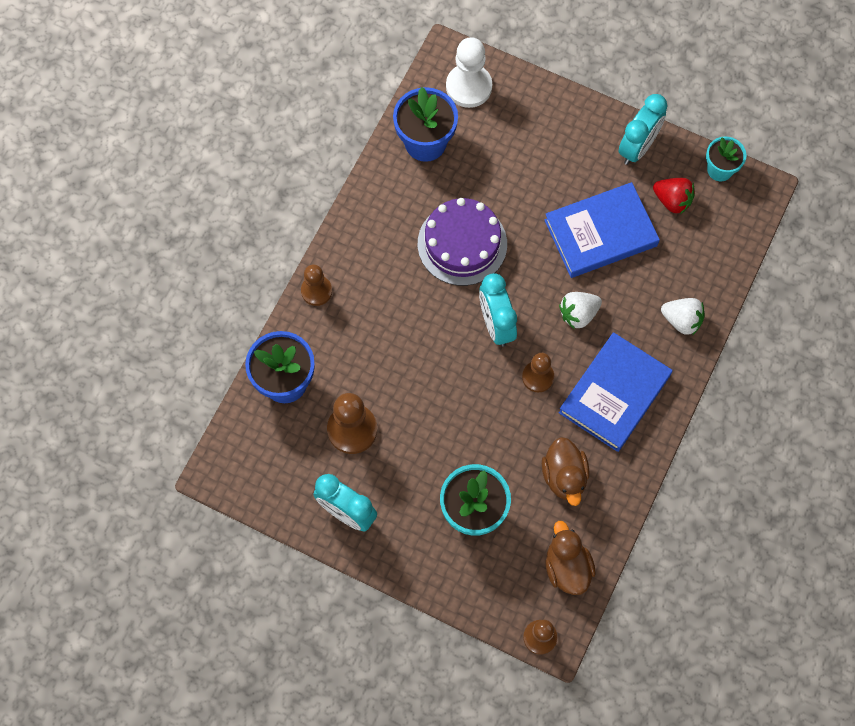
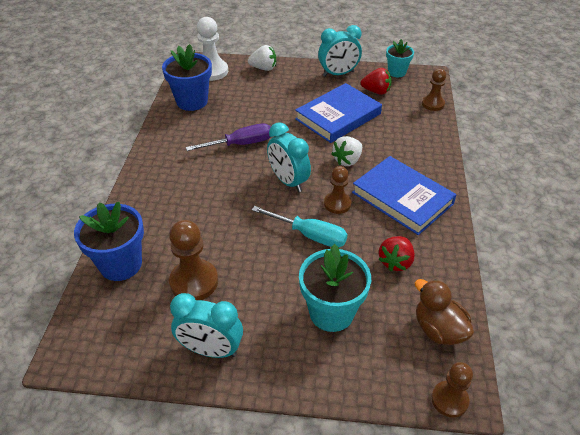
camera: 20 degrees left, 25 degrees down
(316, 291) = (133, 197): brown pawn -> brown pawn (433, 104)
(462, 244) = (241, 144): purple cake -> purple screwdriver
(490, 411) = (310, 235): none -> turquoise screwdriver
(564, 476) = (395, 262): brown duck -> red strawberry
(614, 394) = (402, 198): blue book -> blue book turned 60 degrees counterclockwise
(637, 147) = (338, 74): turquoise clock -> turquoise clock turned 60 degrees clockwise
(681, 320) = (423, 146): white strawberry -> white strawberry (263, 68)

